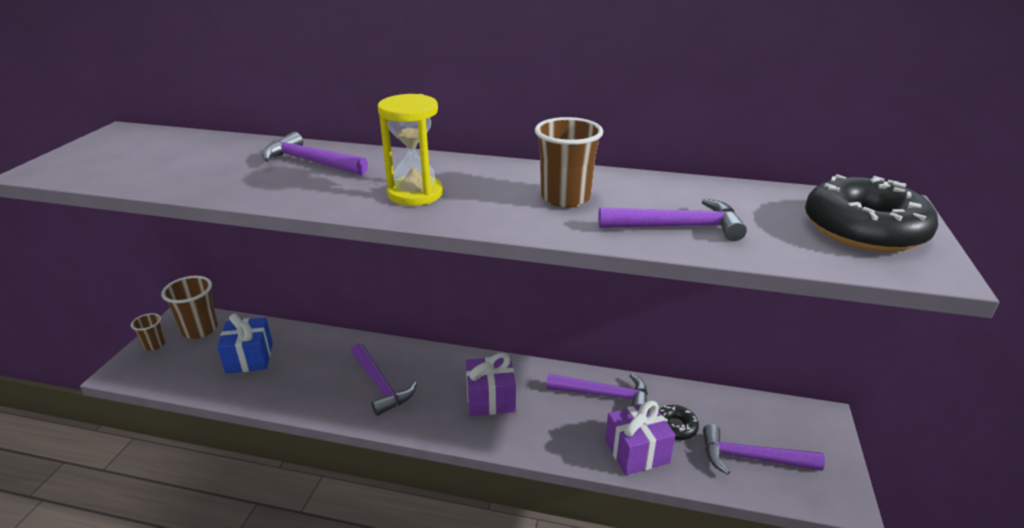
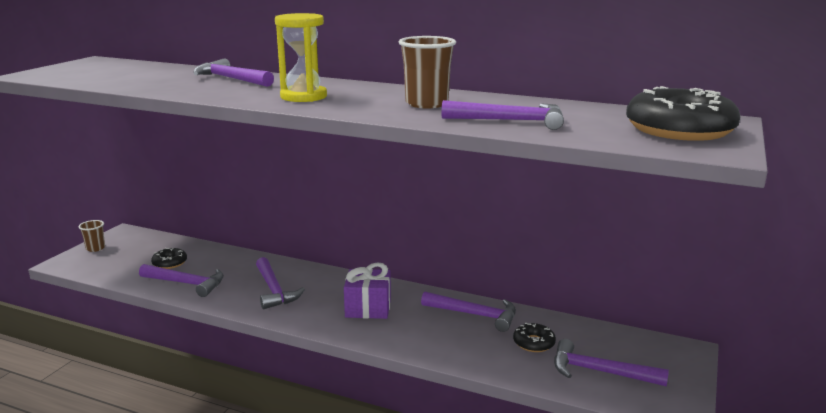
camera: 10 degrees right, 10 degrees down
(200, 329) = (135, 241): brown cup -> none
(249, 358) = (170, 263): blue gift -> black donut
(278, 387) = (187, 283): none -> purple hammer
(637, 452) = (489, 356): purple gift -> none

